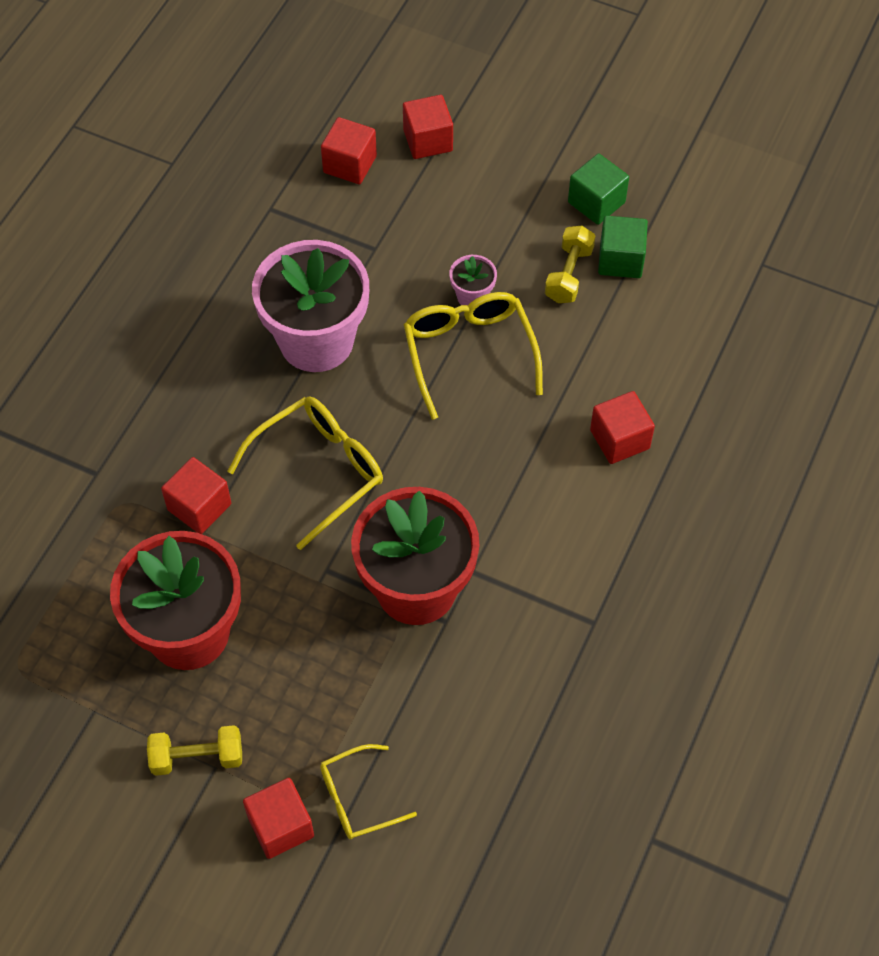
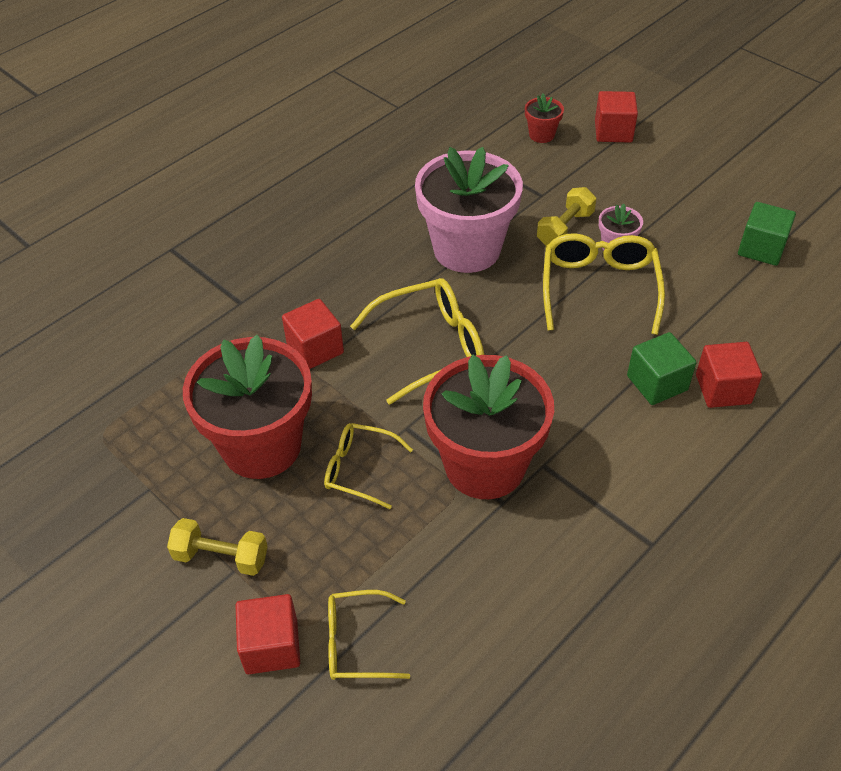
camera: 20 degrees right, 10 degrees down
(296, 628) = (359, 469): none -> yellow glasses
(350, 164) = (541, 135): red cube -> red flower pot
(569, 274) = (709, 249): yellow dumbbell -> yellow dumbbell (565, 229)
(596, 202) = (750, 202): green cube -> green cube (657, 383)

